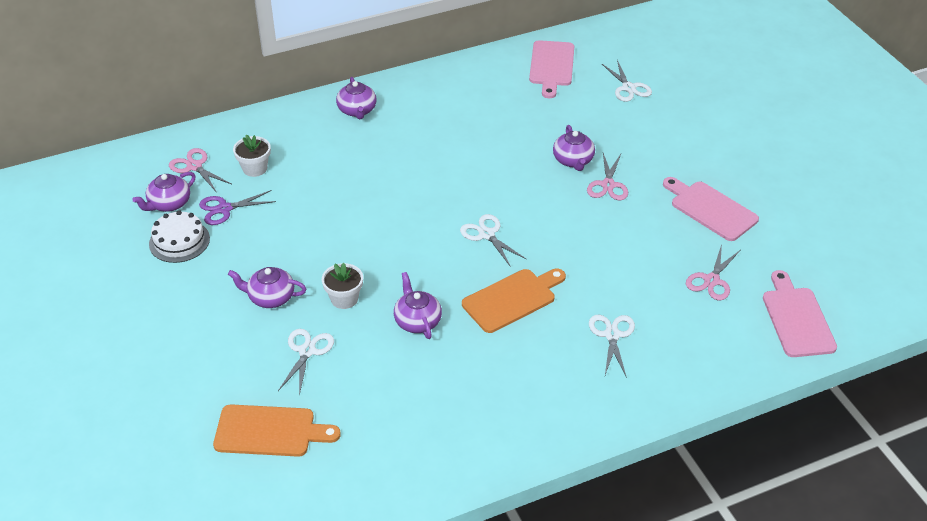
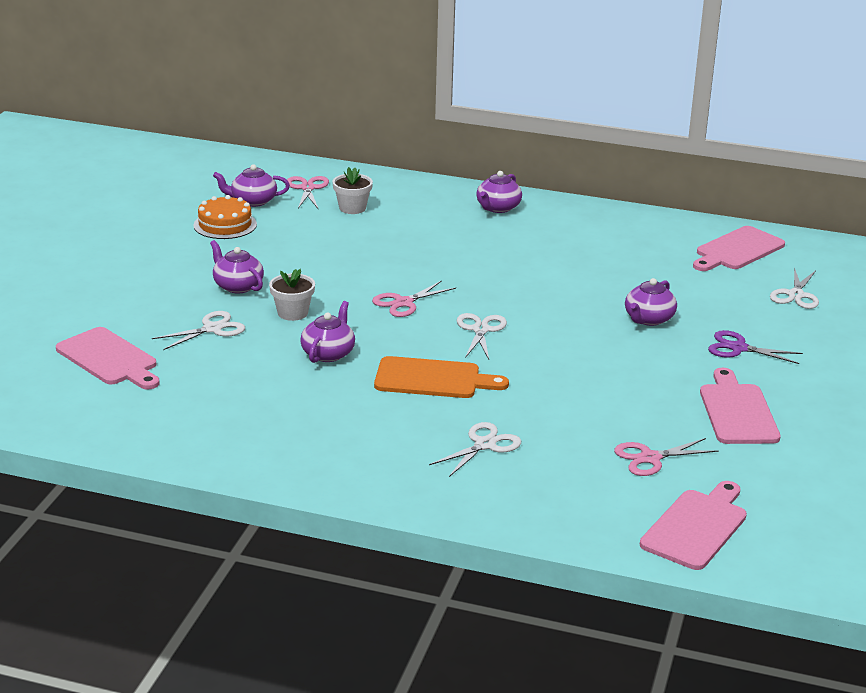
camera: 40 degrees right, 15 degrees down
(179, 241) = (225, 225): white cake -> orange cake
(224, 209) = (289, 221): purple scissors -> purple scissors (738, 348)
(270, 431) = (109, 359): orange cutting board -> pink cutting board
(608, 185) = (655, 349): pink scissors -> pink scissors (403, 303)

